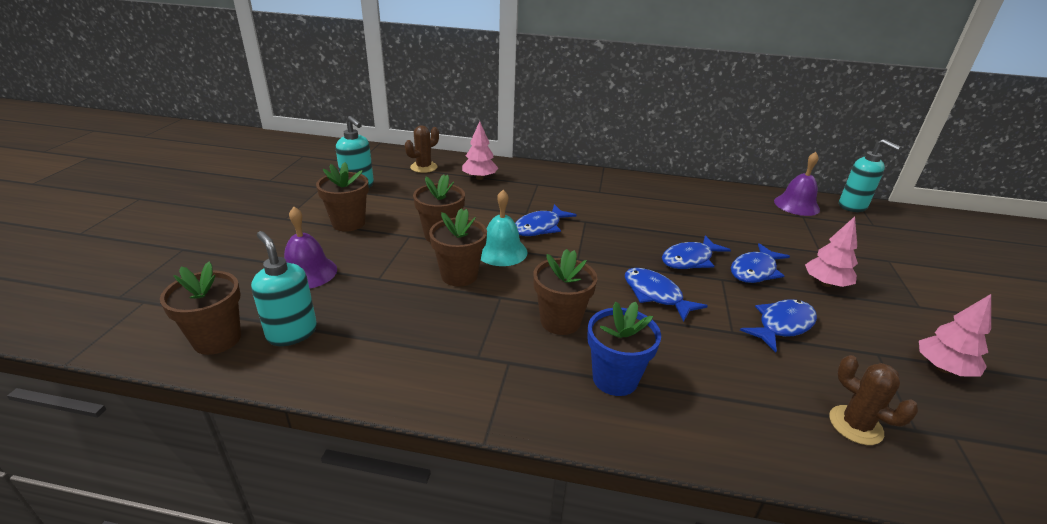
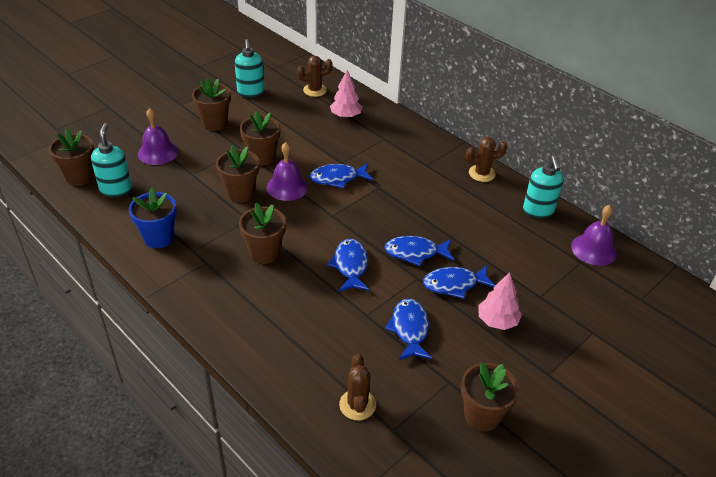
camera: 35 degrees right, 10 degrees up
(501, 251) = (287, 187): turquoise bell -> purple bell
(615, 379) = (252, 302): blue flower pot -> blue flower pot (159, 238)
(648, 183) = (482, 173): none -> brown cactus
(782, 325) = (409, 329): blue fish -> blue fish turned 90 degrees counterclockwise
(852, 206) = (653, 275): turquoise soap dispenser -> turquoise soap dispenser (538, 211)
(943, 368) = (482, 415): pink tree -> brown flower pot

